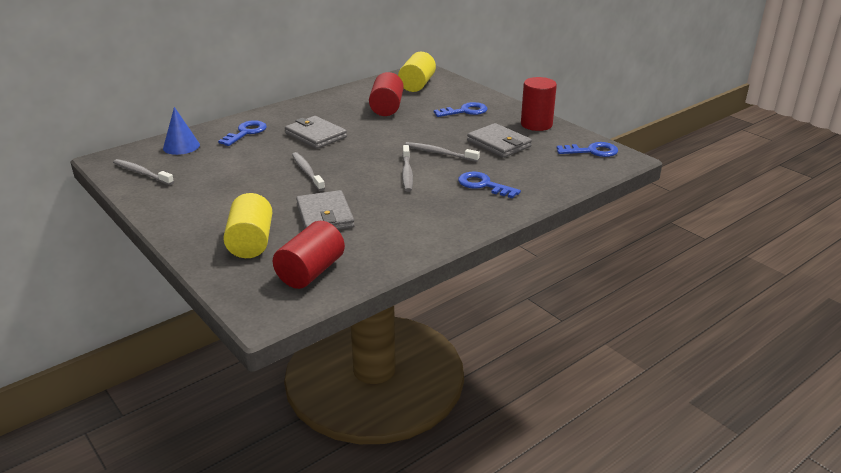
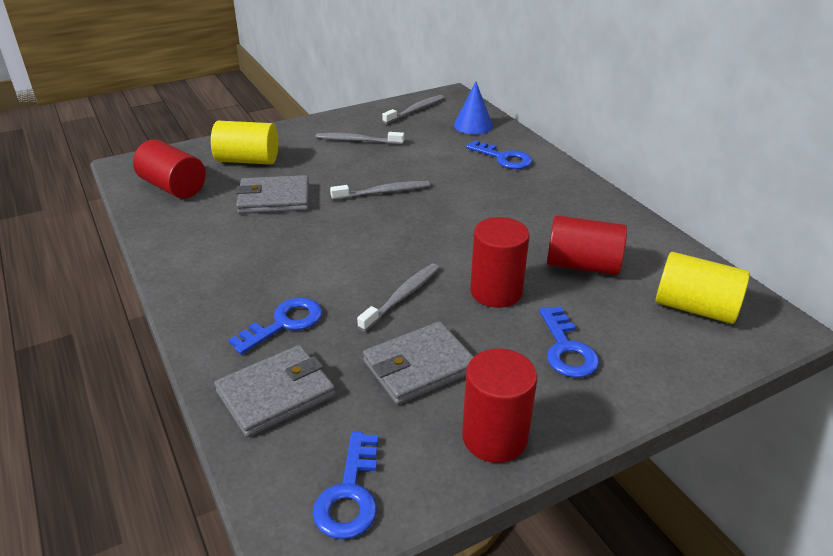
camera: 100 degrees right, 5 degrees up
(316, 135) = (487, 202): grey wallet -> grey wallet (276, 394)
(407, 173) = (350, 261): grey toothbrush -> grey toothbrush (357, 141)
(423, 128) = (496, 292): none -> red cylinder

